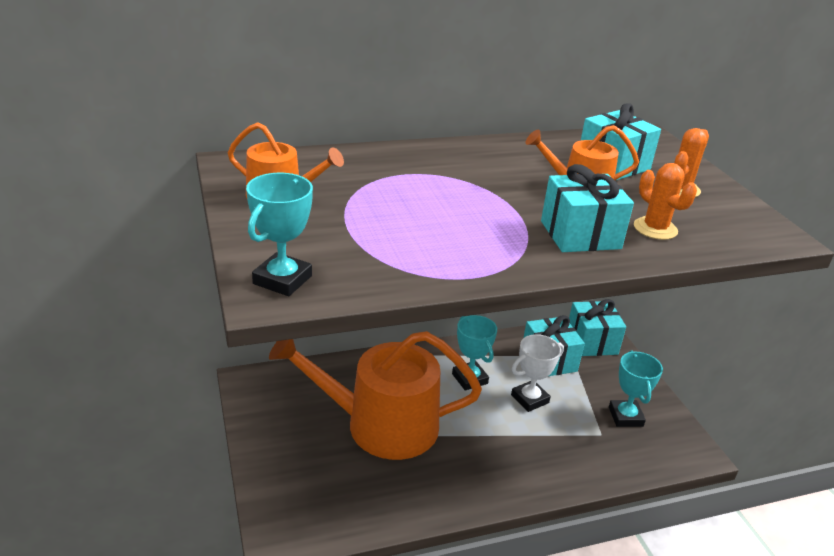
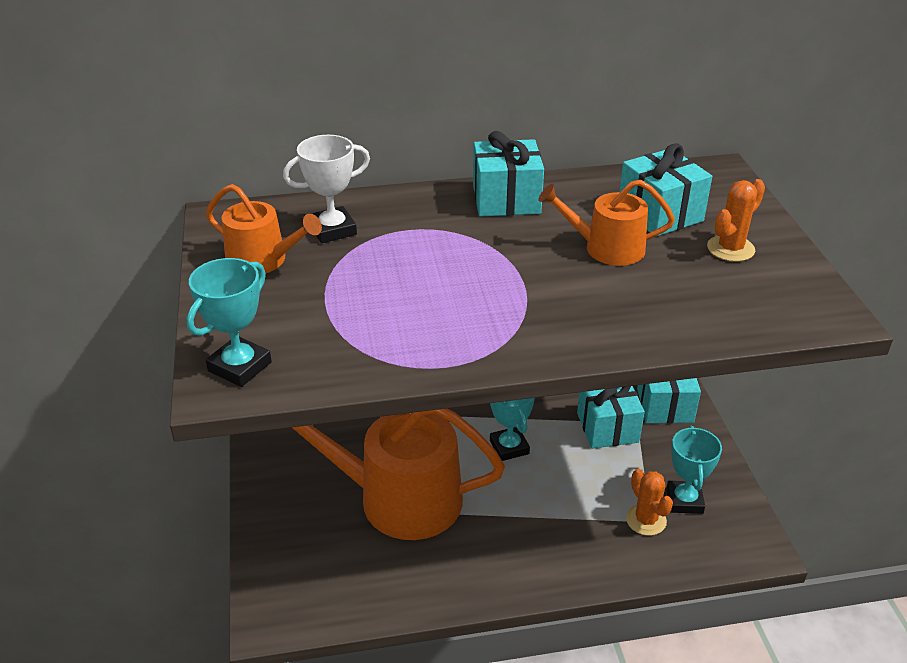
camera: 10 degrees right, 5 degrees up
(529, 399) = (574, 474): white trophy -> white trophy (332, 230)
(580, 235) = (586, 312): turquoise gift -> turquoise gift (506, 199)
(655, 229) = (679, 304): orange cactus -> orange cactus (646, 520)

